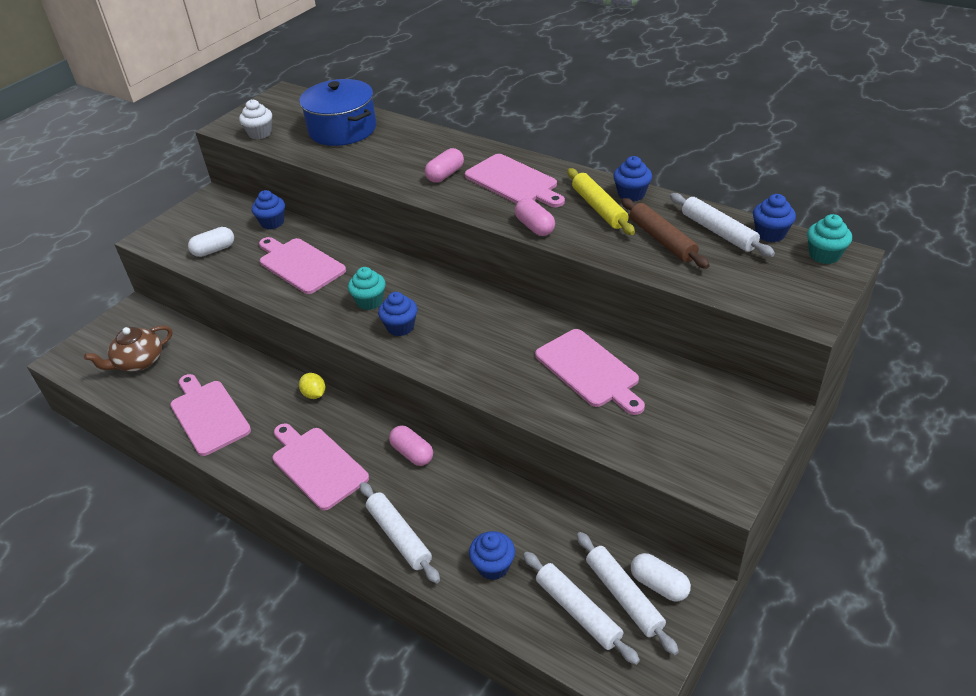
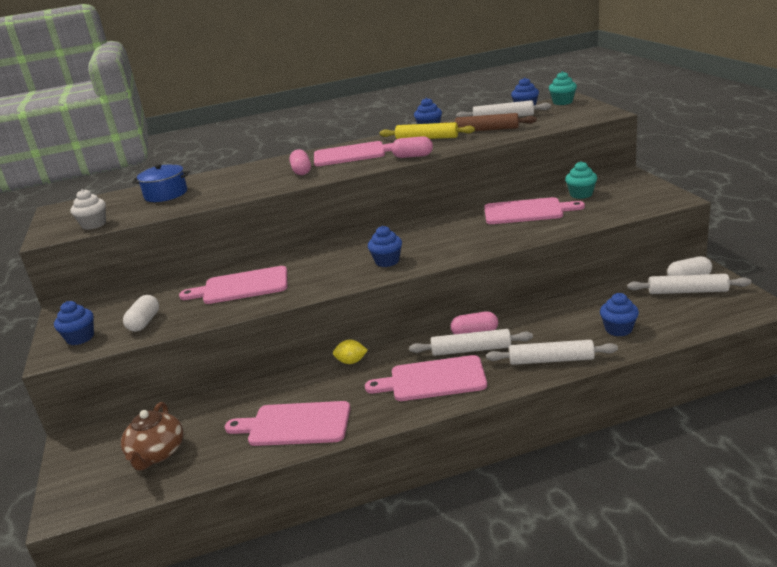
camera: 50 degrees left, 15 degrees down
(272, 222) = (163, 288): blue cupcake -> blue cupcake (80, 338)
(342, 129) = (166, 194): blue pot -> blue pot, size x0.66
(369, 301) = (338, 267): turquoise cupcake -> turquoise cupcake (581, 194)
(578, 611) = (686, 310): white rolling pin -> white rolling pin (471, 350)

